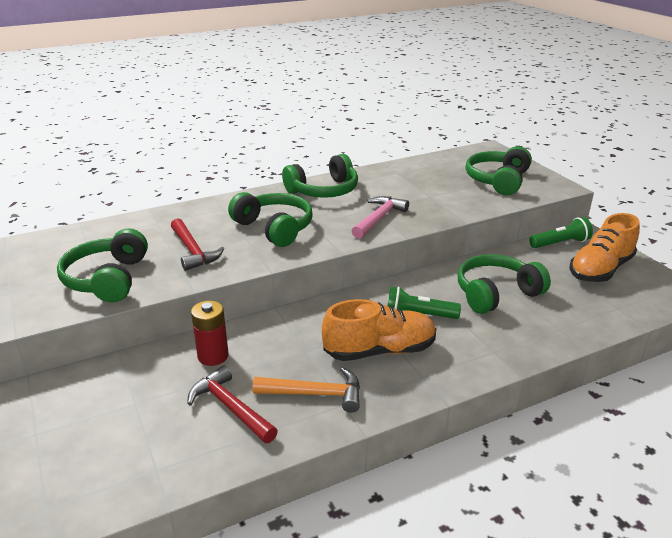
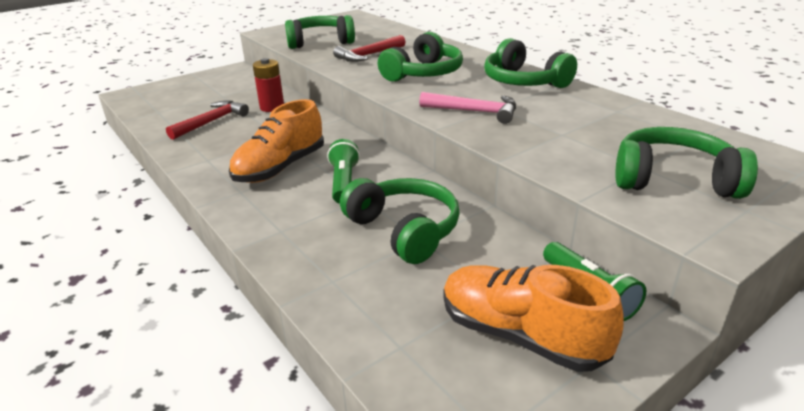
camera: 80 degrees right, 0 degrees up
(315, 394) = (222, 148): orange hammer -> none
(380, 351) = (280, 168): orange shoe -> orange shoe turned 60 degrees clockwise

